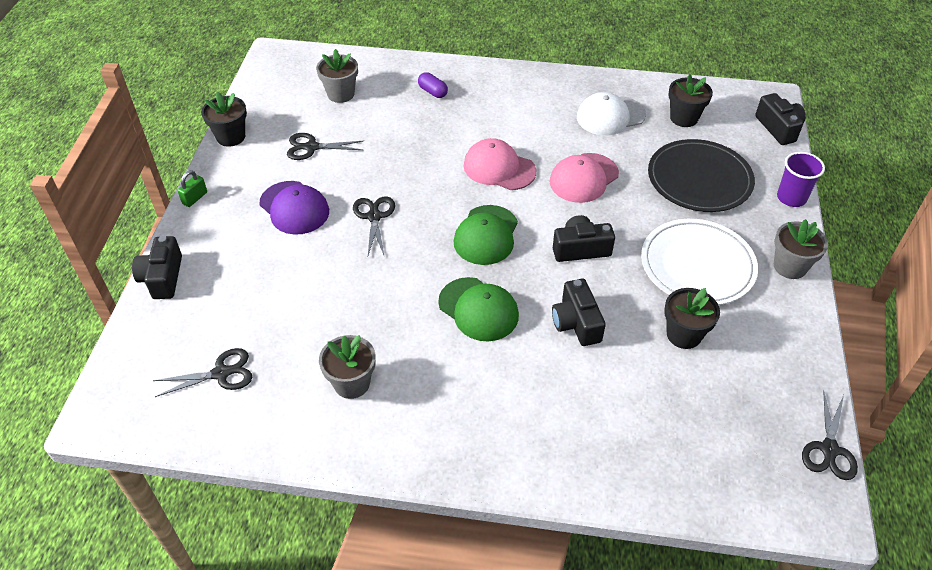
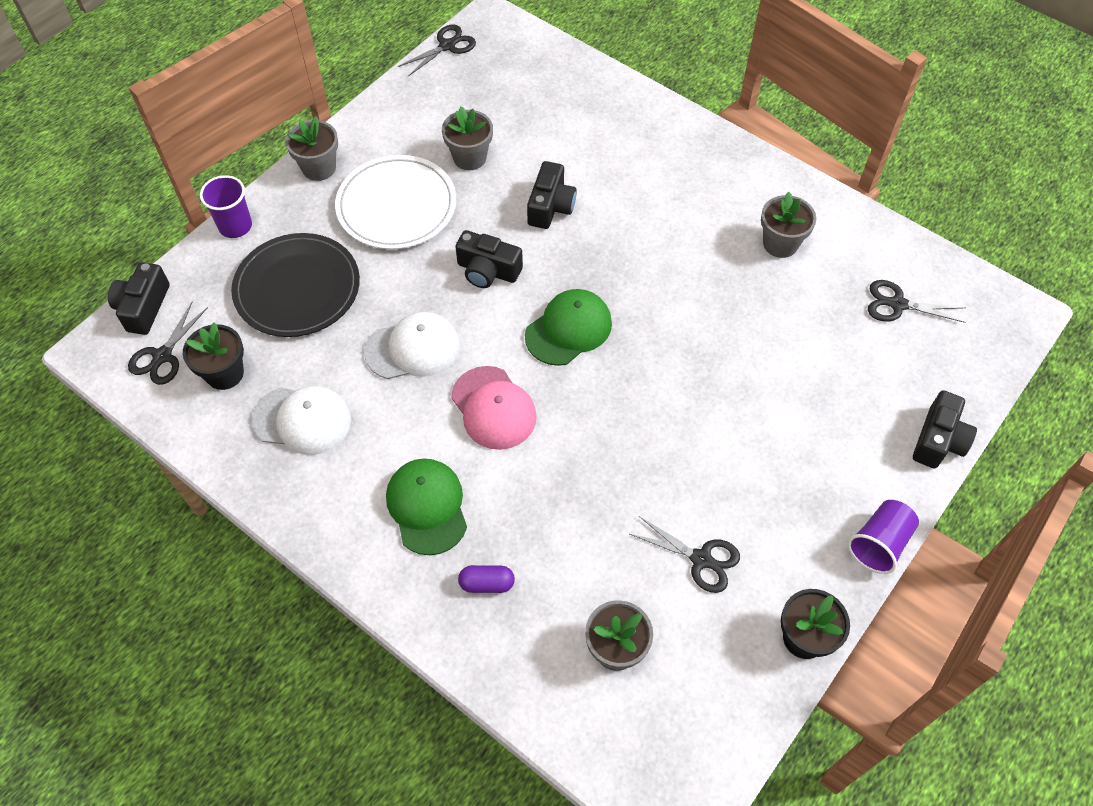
camera: 150 degrees left, 10 degrees up
(195, 198) = (879, 543): green padlock -> purple cup
(294, 208) = (760, 467): purple cap -> none
(374, 217) = (674, 410): black scissors -> black scissors (162, 356)
(433, 92) = (487, 583): purple capsule -> purple capsule turned 75 degrees counterclockwise
(478, 309) = (629, 257): green cap -> green cap (427, 507)
(583, 178) = (413, 348): pink cap -> white cap
(683, 335) = (469, 157): black flower pot -> grey flower pot

